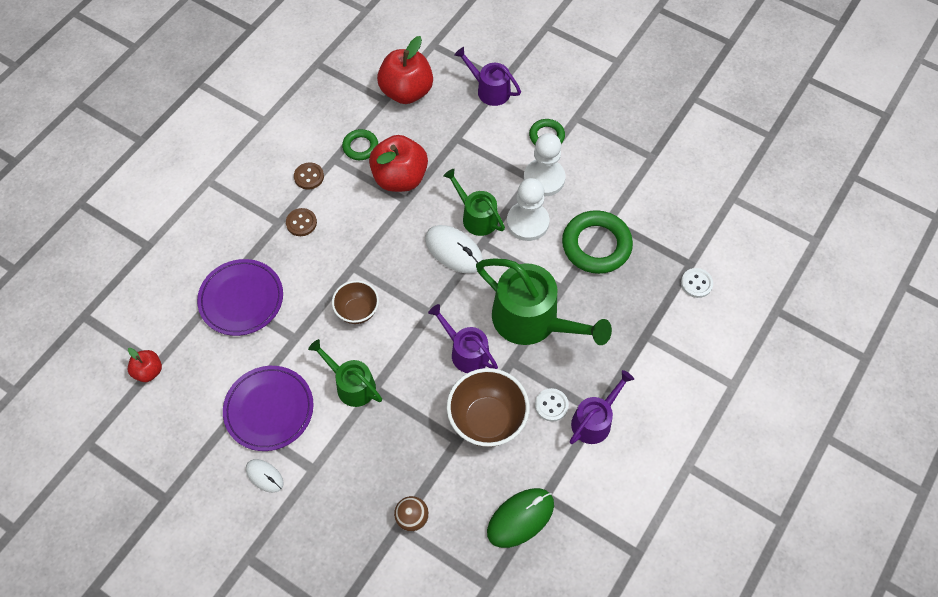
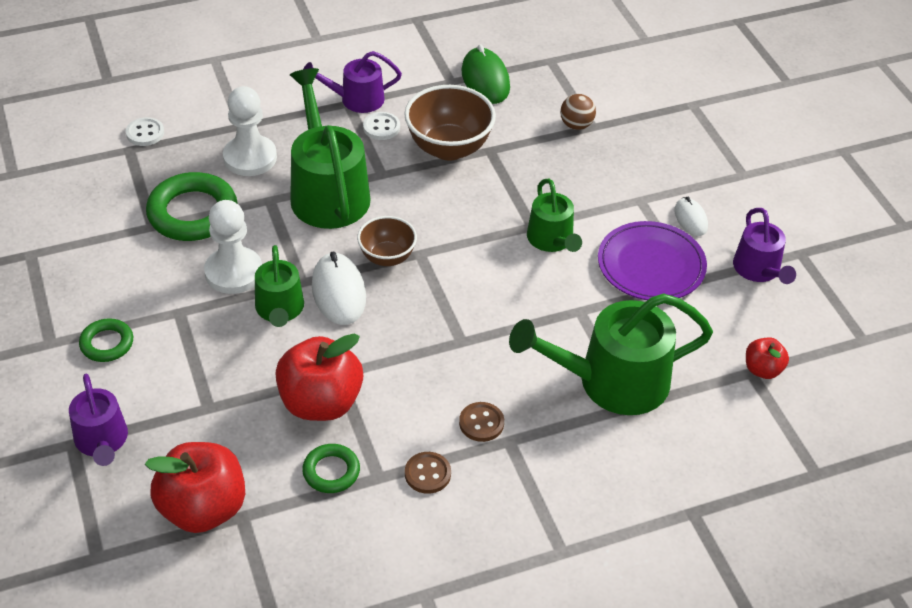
camera: 145 degrees left, 15 degrees down
(241, 299) = (612, 381): purple plate -> green watering can
(357, 311) = (492, 297): brown bowl -> brown bowl (387, 257)
(466, 352) = (416, 204): purple watering can -> purple watering can (759, 269)
(520, 518) = (485, 80): green mouse -> green mouse turned 75 degrees clockwise
(544, 178) = (165, 302): white pawn -> white pawn (250, 158)

